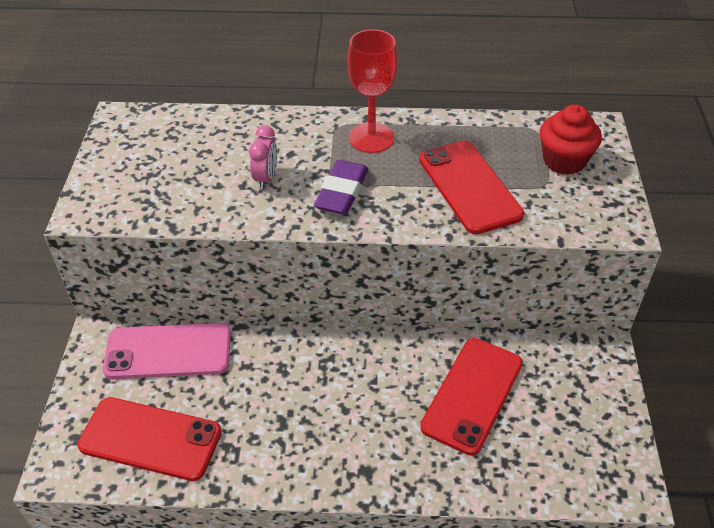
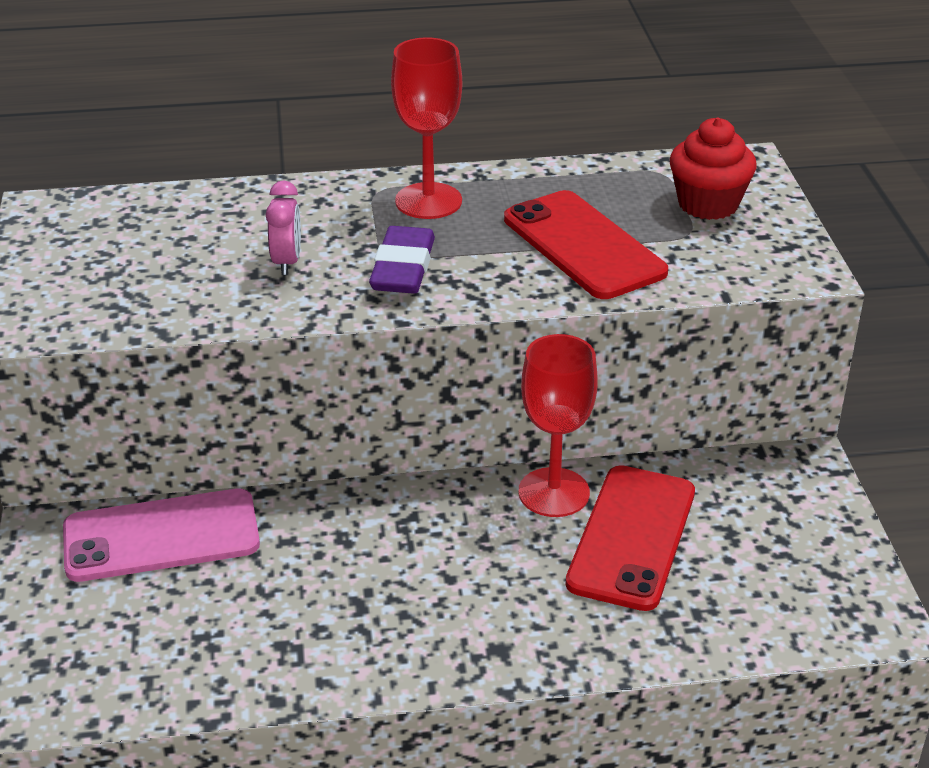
camera: 10 degrees left, 10 degrees down
(150, 439) = (161, 650): red phone -> none
(427, 352) = (554, 492): none -> red goblet

